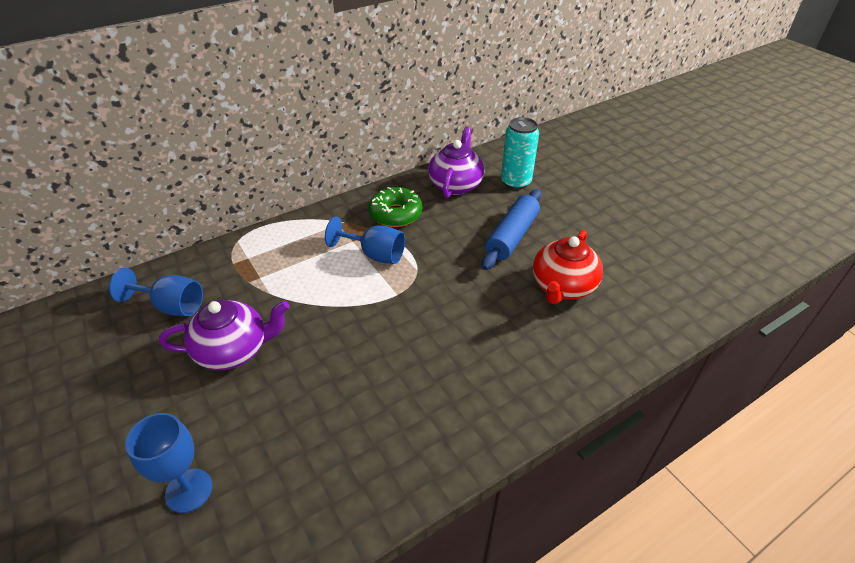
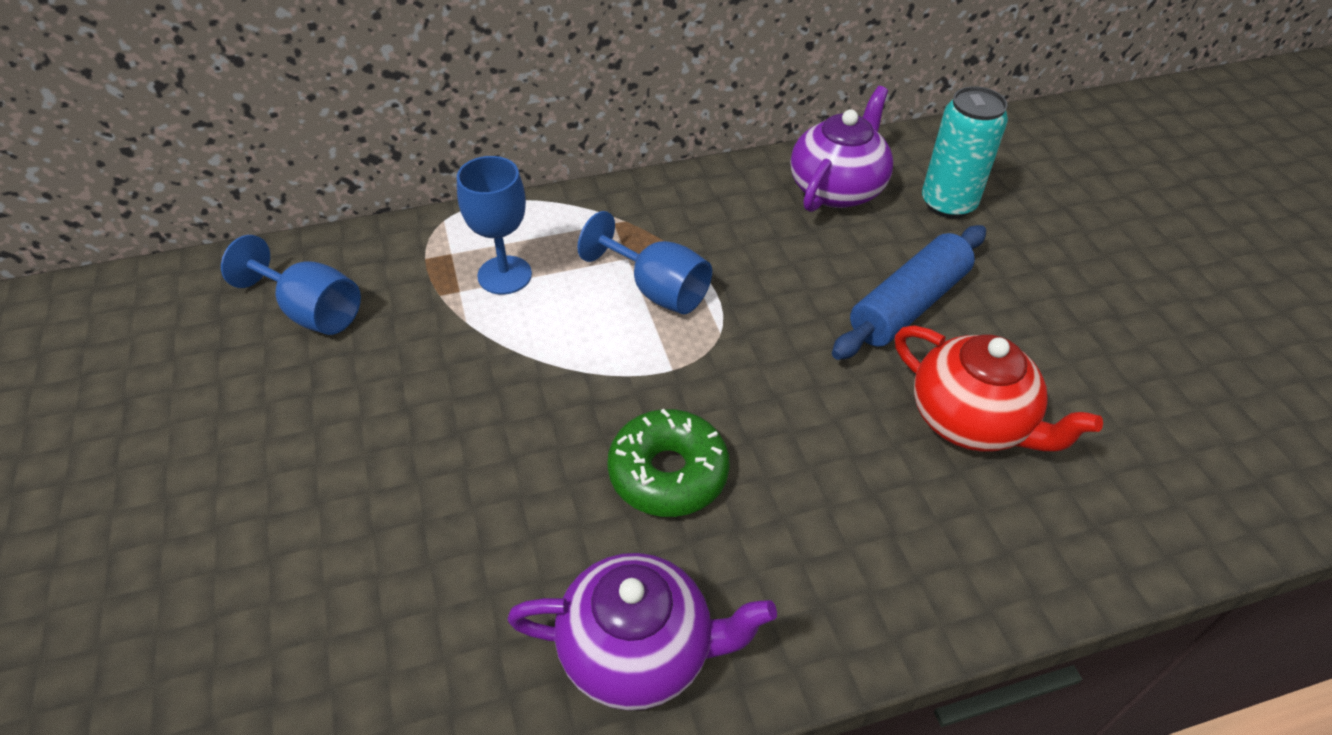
camera: 15 degrees right, 5 degrees up
(189, 490) = (245, 625): blue goblet -> blue goblet (504, 275)
(234, 350) = (382, 407): purple teapot -> purple teapot (639, 651)
(395, 214) = (715, 223): green donut -> green donut (668, 473)
(562, 287) = (972, 421): red teapot -> red teapot turned 90 degrees counterclockwise

